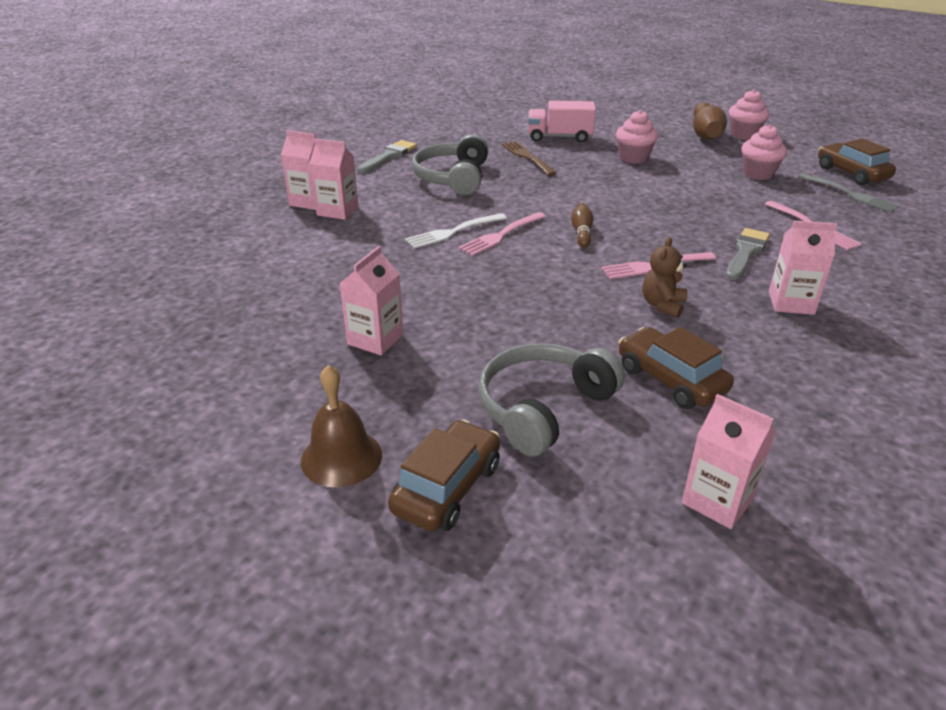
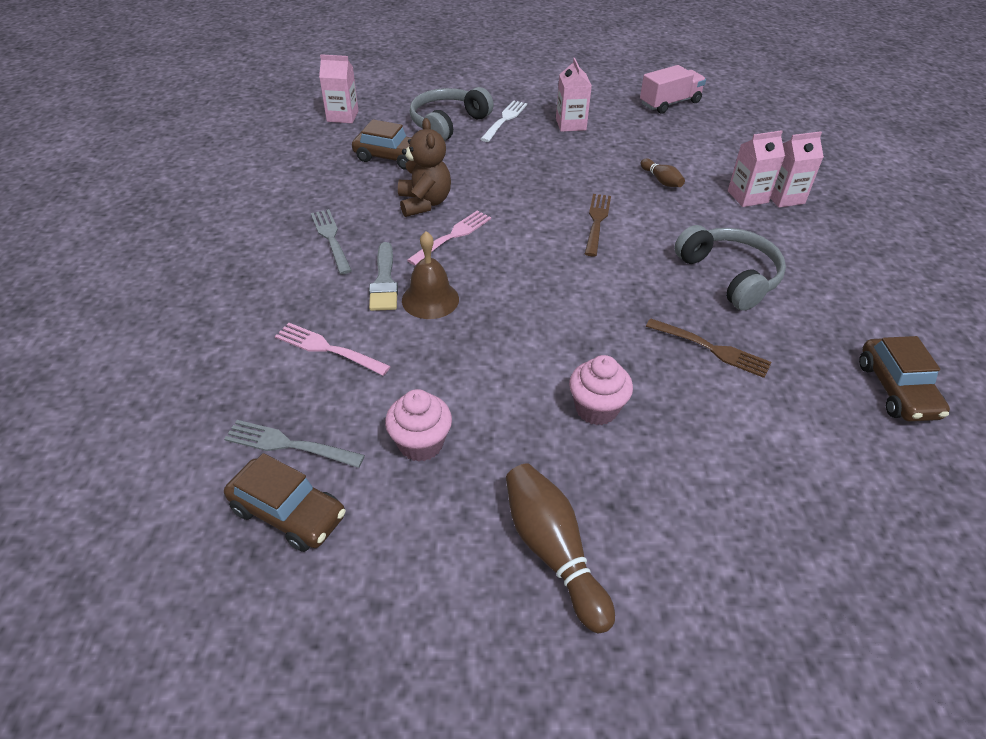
camera: 145 degrees right, 10 degrees up
(341, 457) = (514, 82): brown bell -> brown bell (430, 299)
(389, 156) = (836, 283): grey brush -> none
(447, 488) = (459, 87): brown car -> brown car (896, 390)
(454, 231) = (635, 211): white fork -> white fork (504, 120)
(501, 235) = (597, 222): pink fork -> brown fork
(543, 408) = (448, 124): grey headphones -> grey headphones turned 150 degrees counterclockwise
(559, 137) = (732, 420): pink truck -> pink truck (670, 103)
(581, 232) = (538, 250): brown bowling pin -> brown bowling pin (661, 180)
(662, 305) = (424, 203): brown teddy bear -> brown teddy bear, size x1.50
(743, 135) = (490, 582): pink cupcake -> none
(791, 303) = (331, 239): pink carton -> grey fork

